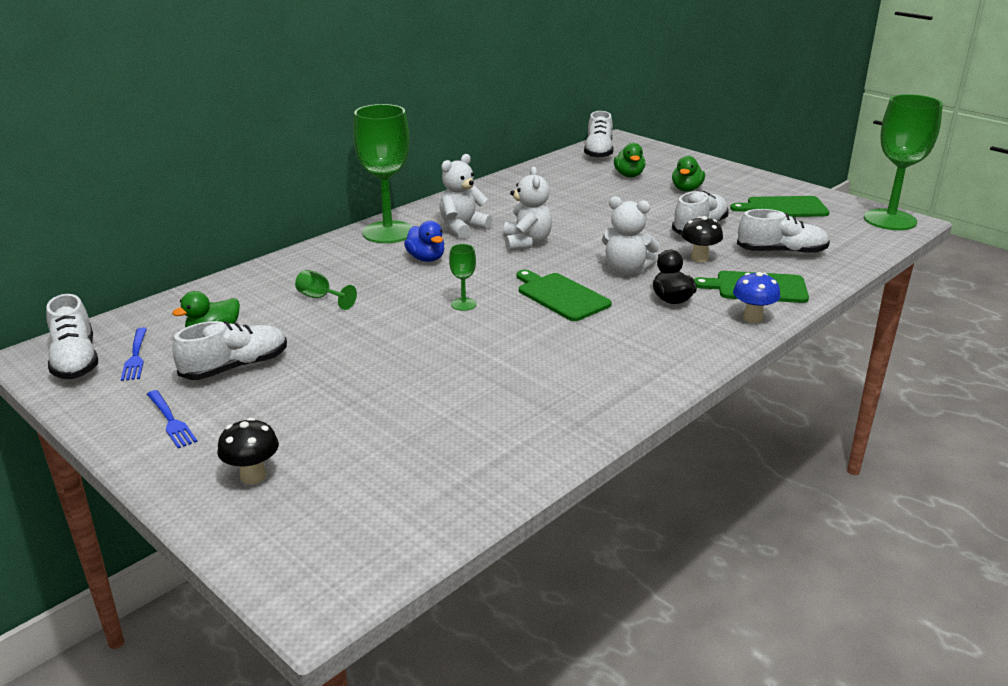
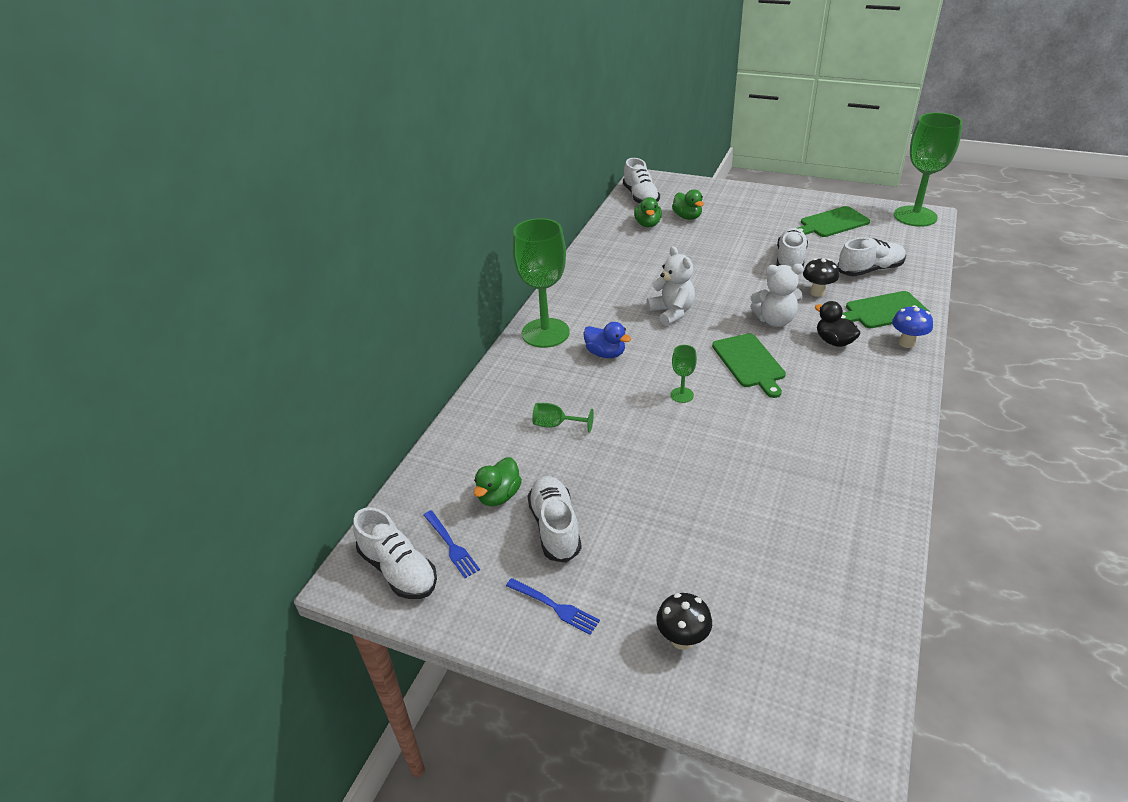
camera: 20 degrees left, 10 degrees up
(235, 367) = (555, 527): white shoe -> white shoe turned 45 degrees counterclockwise
(462, 228) = (605, 311): white teddy bear -> none
(561, 296) = (749, 363): green cutting board -> green cutting board turned 135 degrees counterclockwise
(686, 189) = (745, 221): green duck -> green duck (648, 224)

